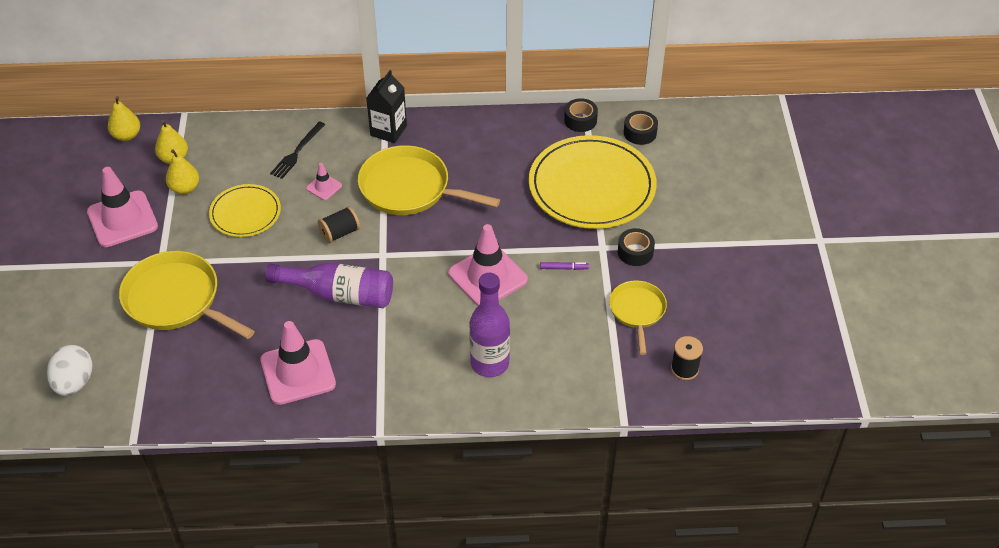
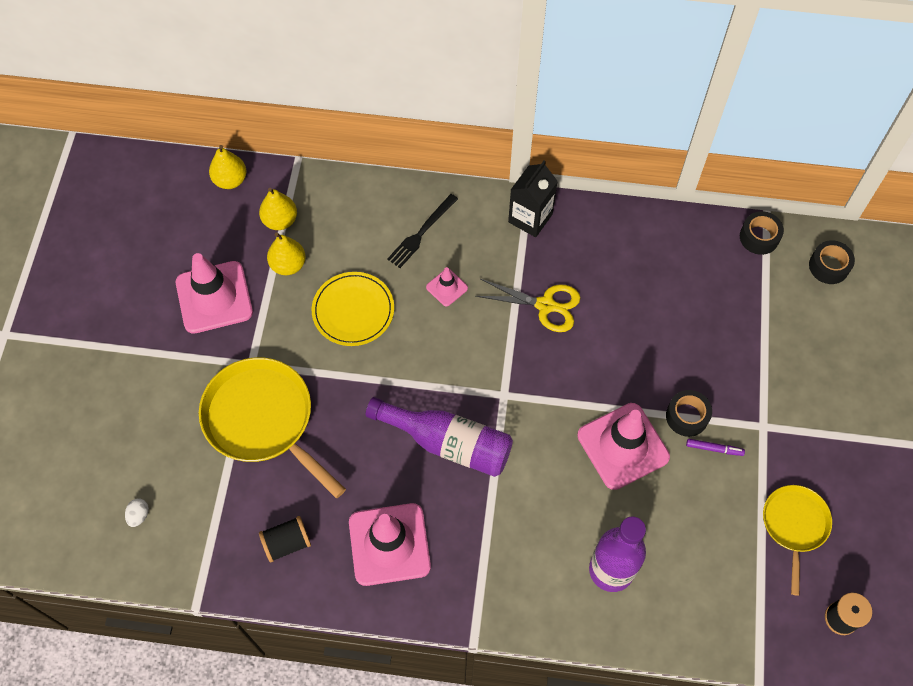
camera: 10 degrees right, 15 degrees up
(74, 383) = (139, 515): white egg -> white egg, size x0.46
(340, 233) = (458, 356): black spool -> black spool (287, 543)
(409, 188) = (545, 305): yellow pan -> yellow scissors
(592, 186) = (761, 336): yellow plate -> none
(635, 252) = (802, 439): black tape -> black tape (687, 416)

